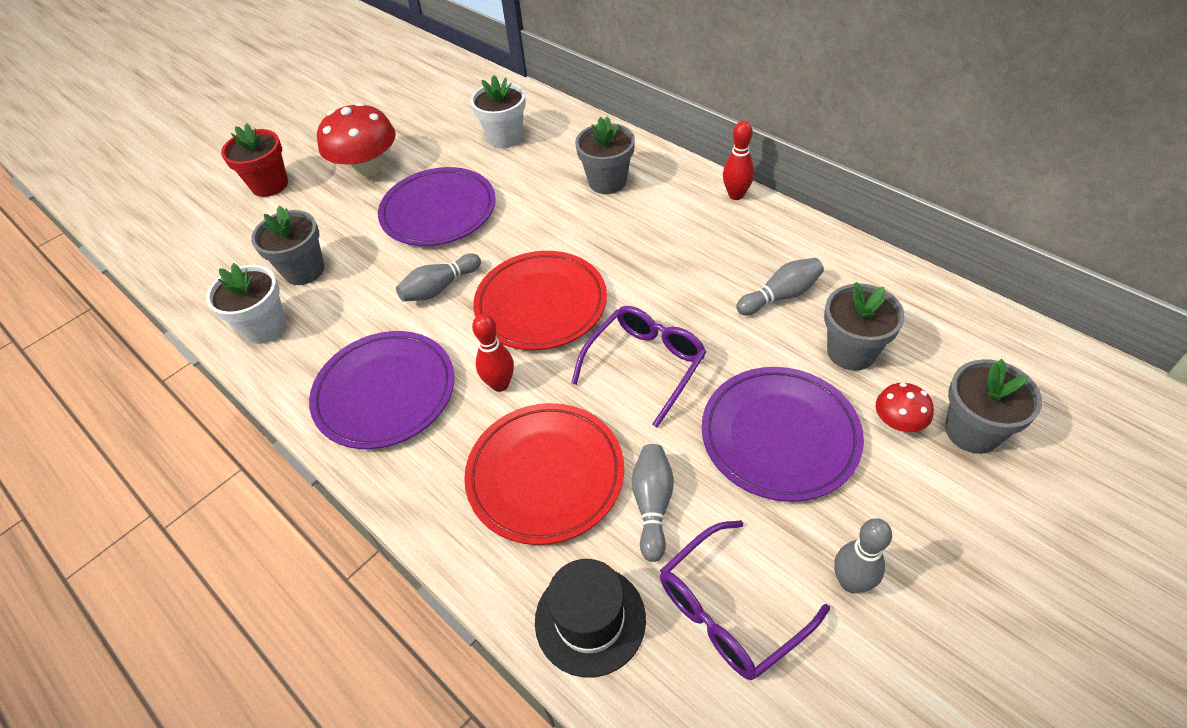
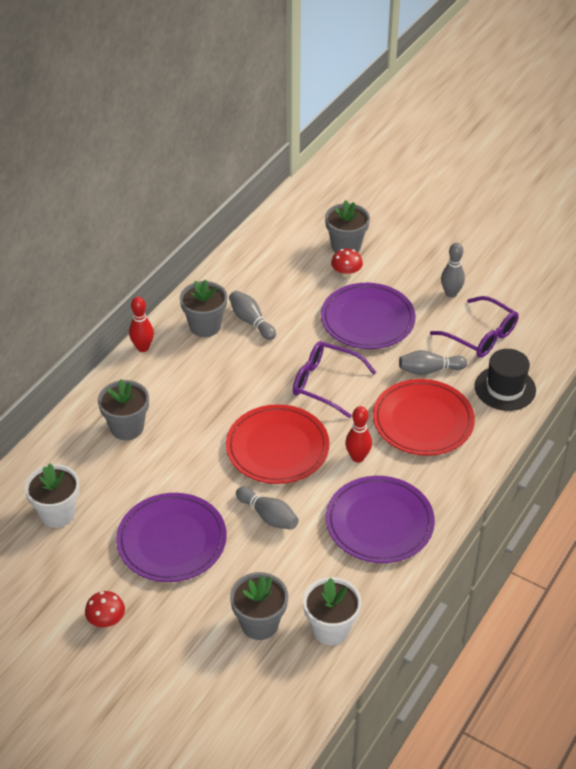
camera: 105 degrees left, 5 degrees down
(270, 185) = (136, 704): red flower pot -> none
(367, 168) = (106, 620): red mushroom -> red mushroom, size x0.50
(851, 352) = (296, 290): grey flower pot -> grey flower pot (205, 326)

